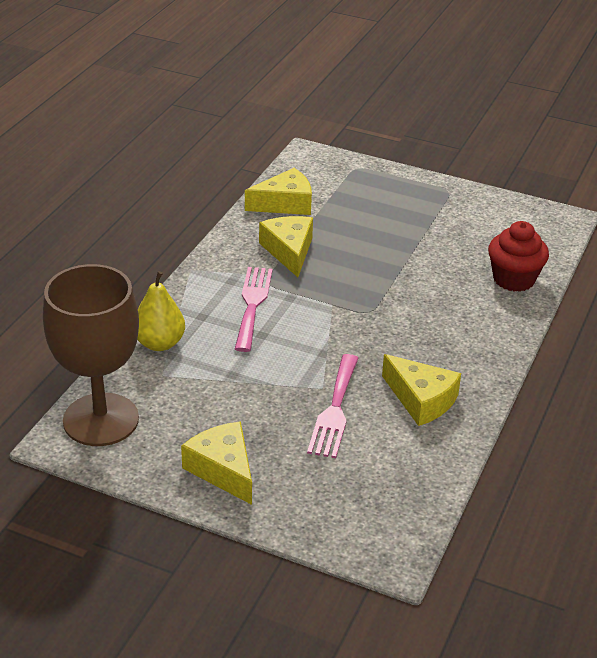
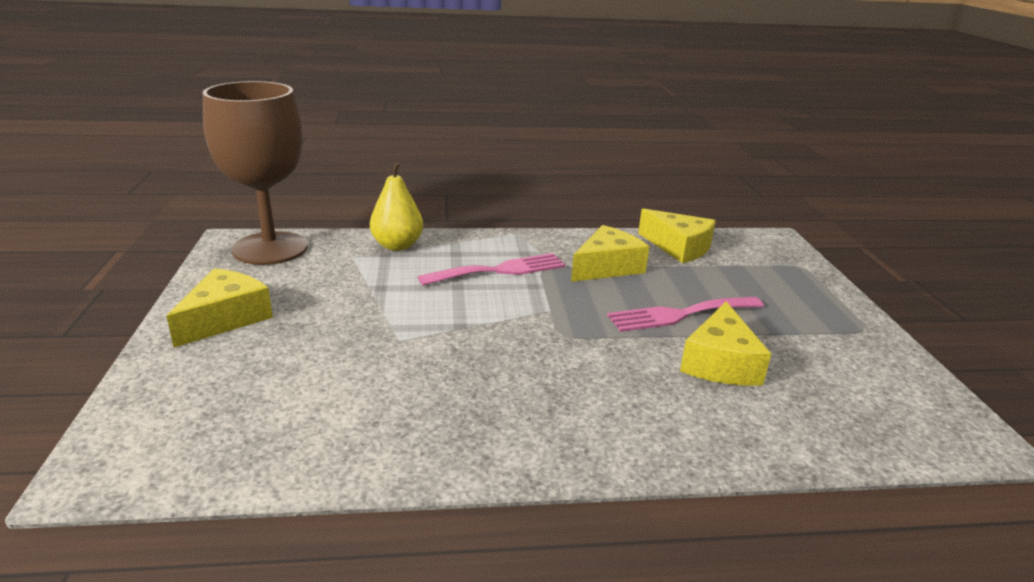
camera: 60 degrees right, 10 degrees down
(334, 410) = (364, 357): pink fork -> pink fork (680, 314)
(421, 400) = (430, 413): yellow cheese -> yellow cheese (720, 362)
(513, 279) = (768, 426): red cupcake -> none

